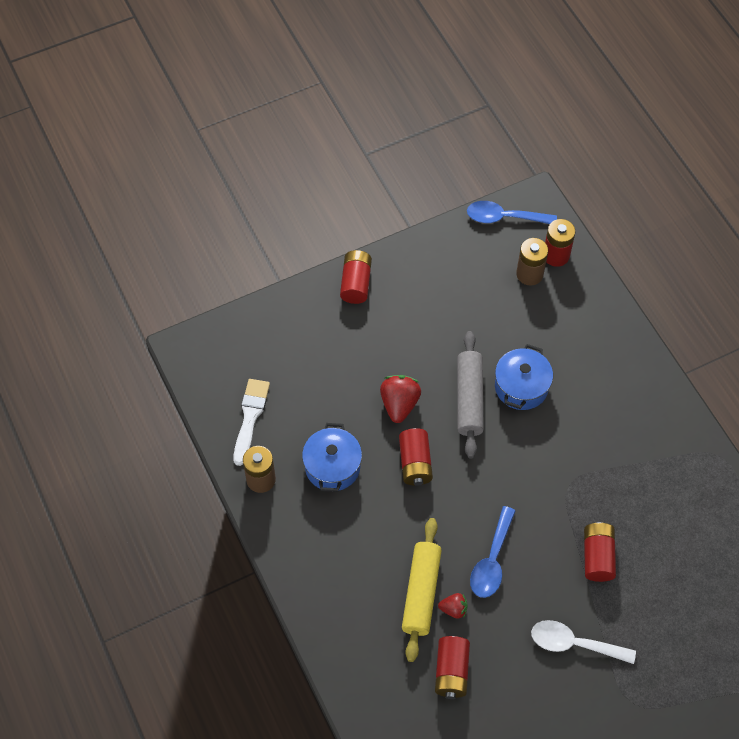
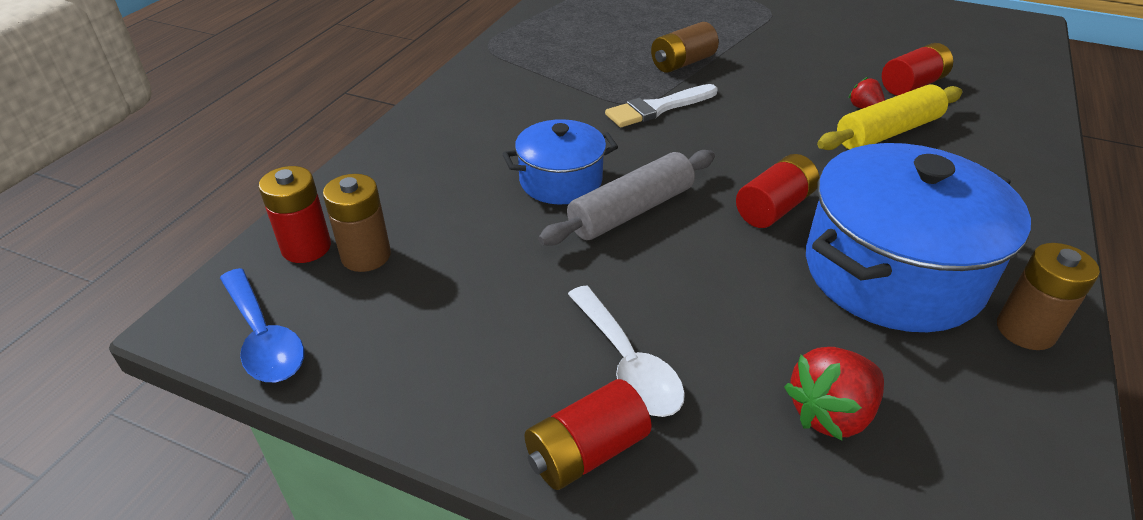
camera: 130 degrees left, 20 degrees down
(250, 417) = (984, 414): white brush -> white brush (658, 108)
(332, 467) = (892, 272): blue pot -> blue pot, size x1.81
(399, 404) = (723, 264): red strawberry -> red strawberry (830, 413)
(492, 561) = (784, 109): blue spoon -> none
(574, 644) = (775, 45): white spoon -> white spoon (627, 364)
(597, 556) = (682, 63): red battery -> brown battery

